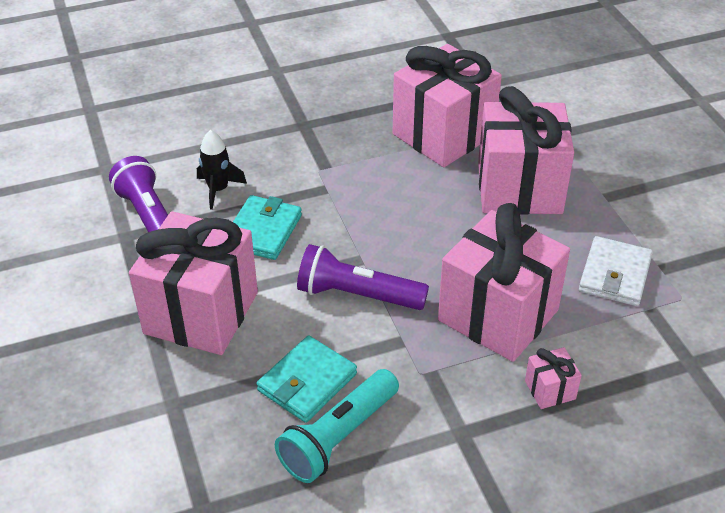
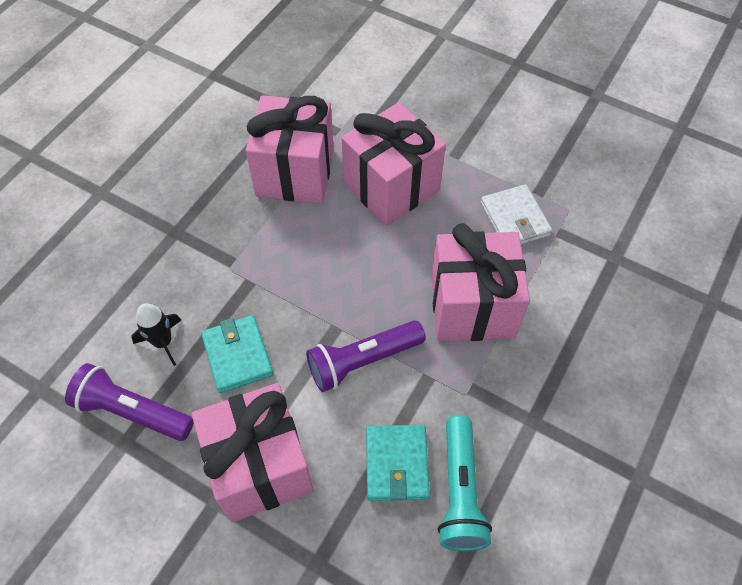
camera: 40 degrees left, 15 degrees up
(550, 390) = (555, 343): pink gift -> none

